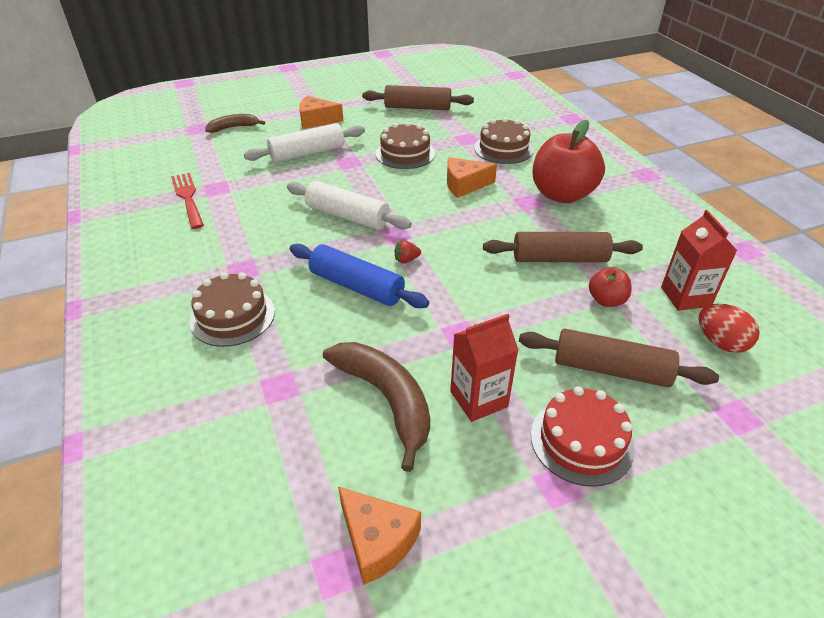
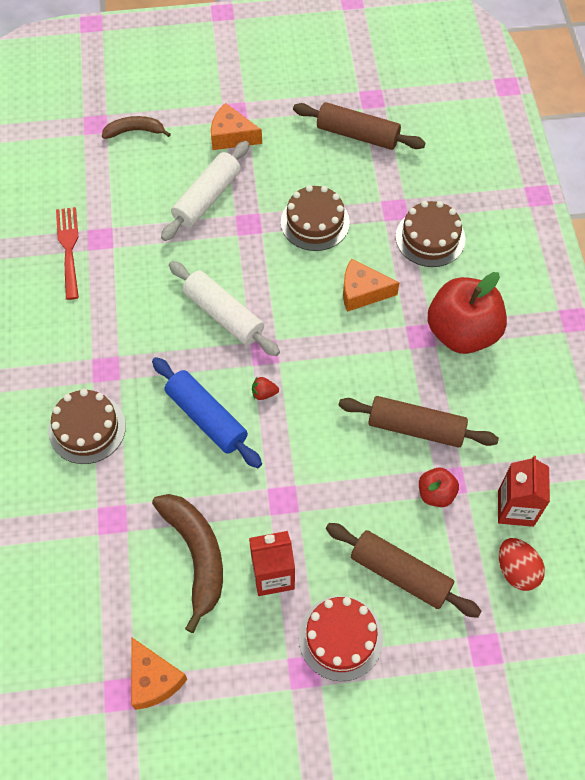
camera: 15 degrees right, 20 degrees up
(307, 153) = (207, 198): white rolling pin -> white rolling pin turned 45 degrees counterclockwise

